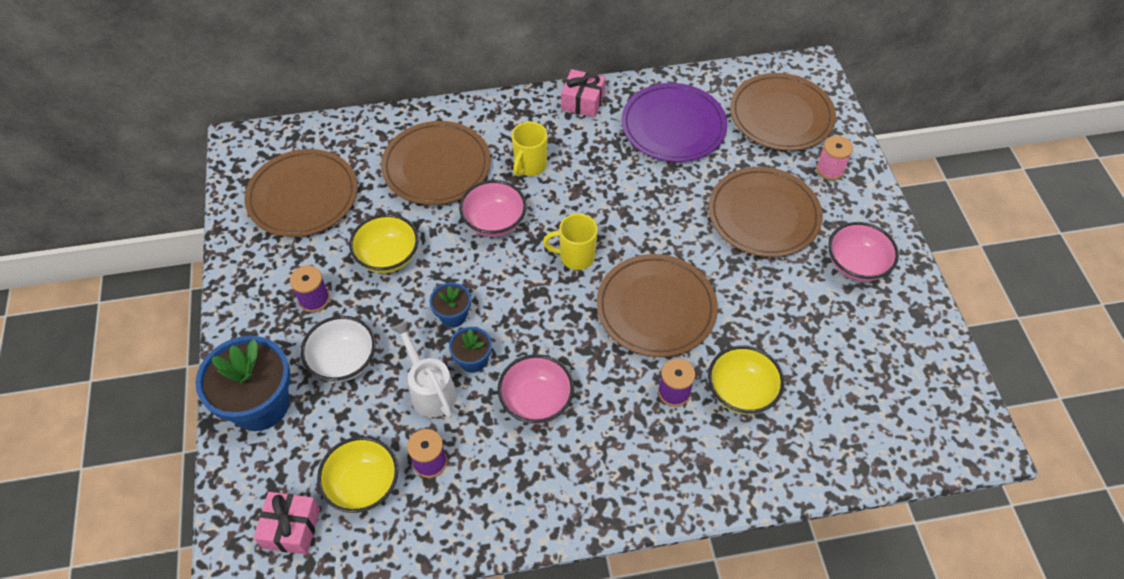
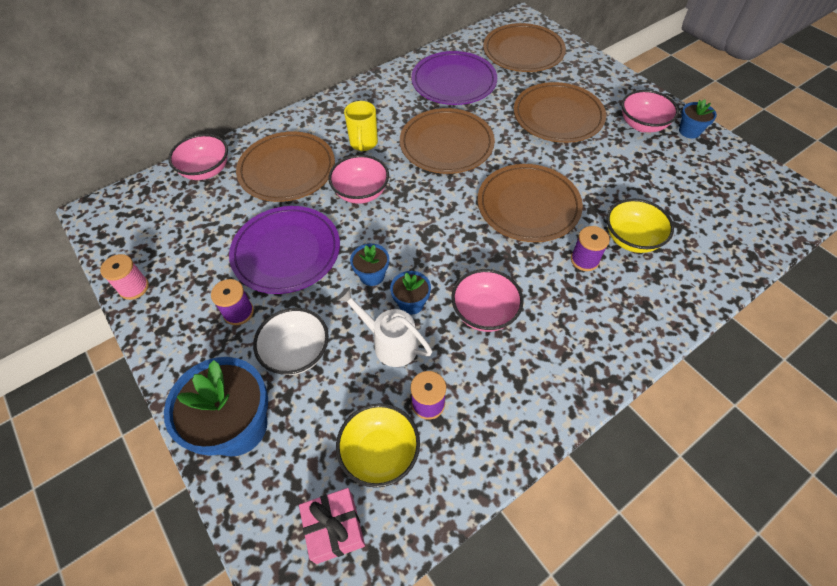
camera: 25 degrees left, 0 degrees up
(303, 196) = (180, 233): brown plate -> brown plate (446, 144)
(360, 136) = (206, 170): none -> pink bowl
(388, 257) = (286, 252): yellow bowl -> purple plate
(575, 257) = (442, 193): yellow mug -> none
(582, 101) = (376, 87): pink gift -> none
(830, 169) = (580, 73): pink spool -> pink spool (134, 287)
(908, 295) = (689, 131): none -> blue flower pot

